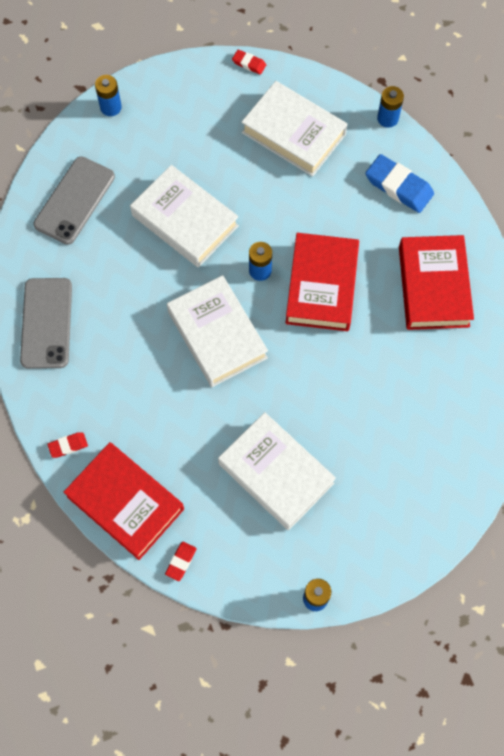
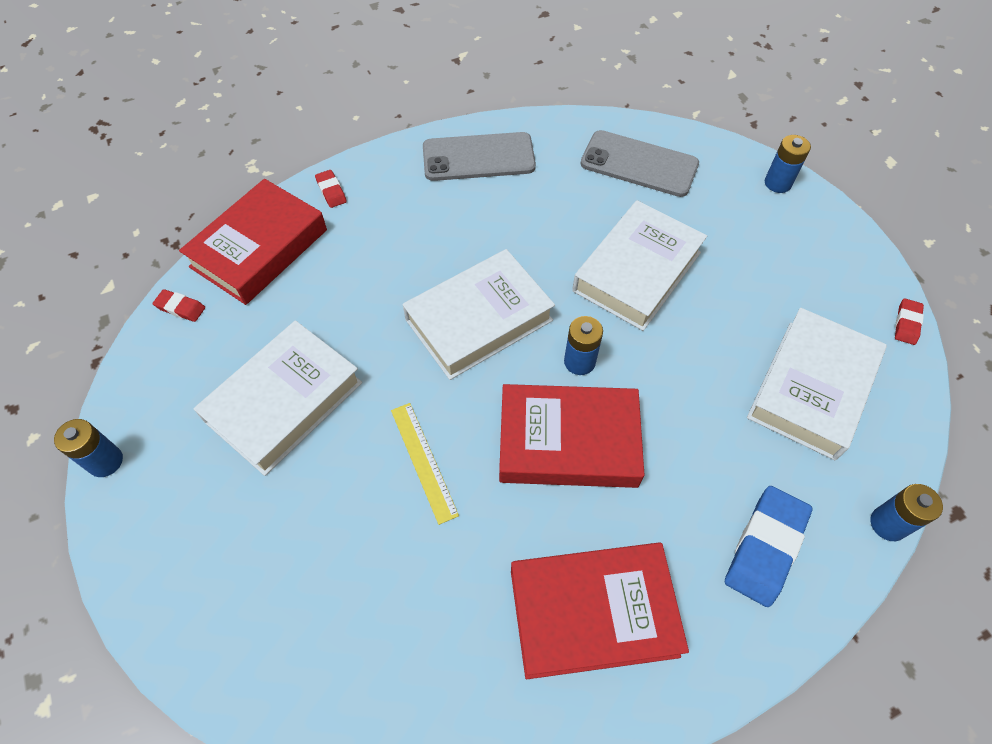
camera: 85 degrees right, 10 degrees down
(330, 378) = (423, 461): none -> yellow ruler

